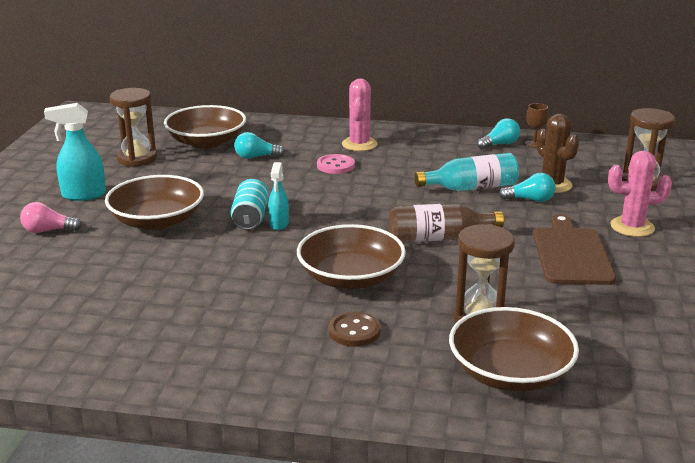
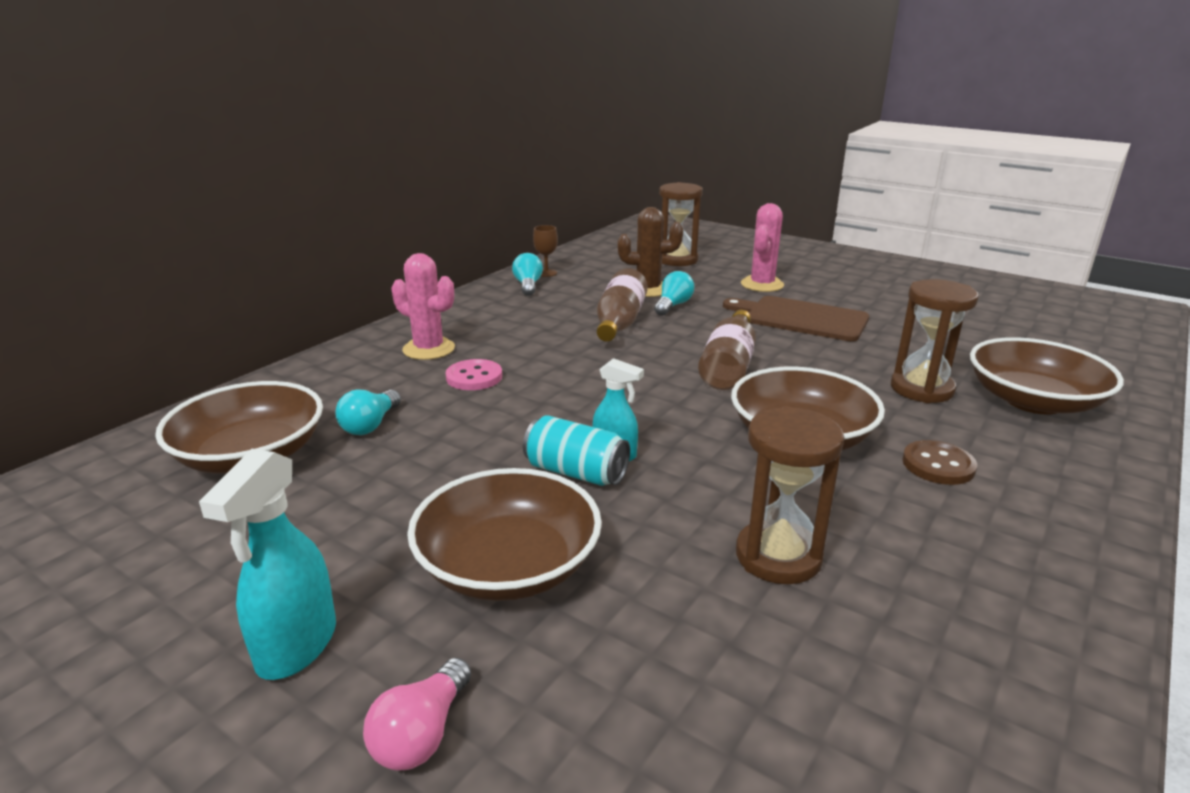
camera: 65 degrees left, 0 degrees up
(137, 159) = (213, 542): brown hourglass -> brown hourglass (778, 556)
(471, 188) = (619, 322): turquoise bottle -> brown bottle

